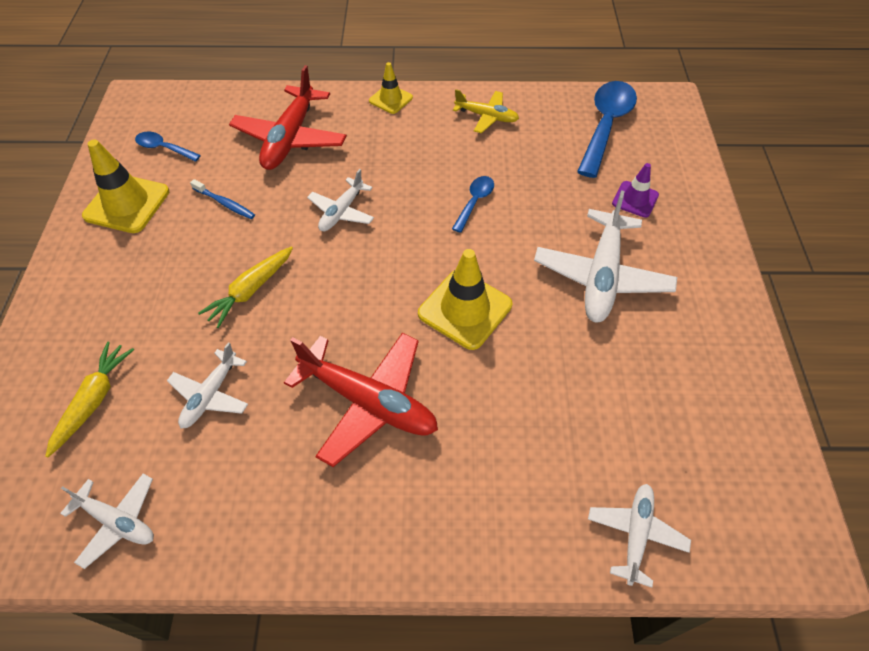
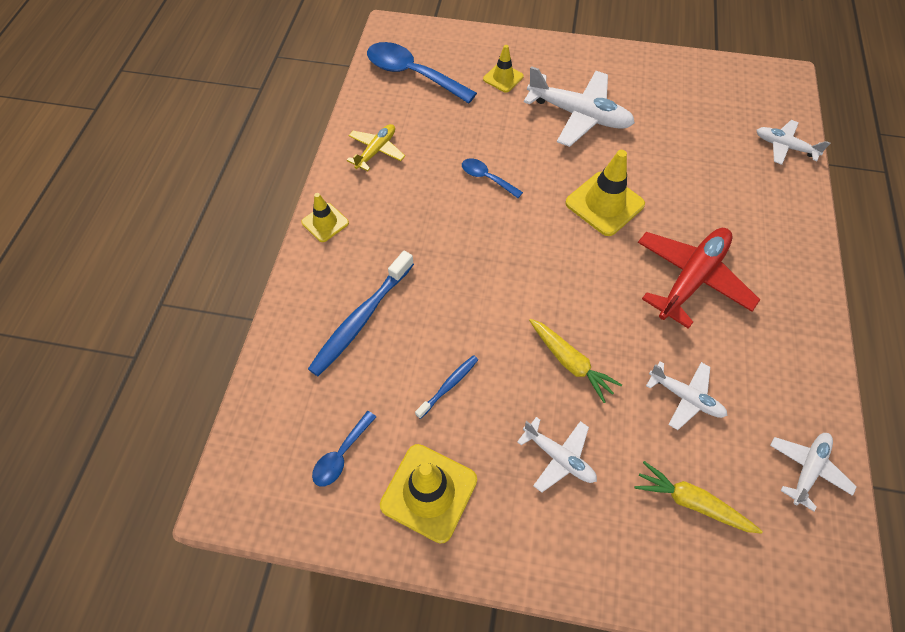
camera: 80 degrees left, 5 degrees up
(290, 138) = (361, 319): red plane -> blue toothbrush
(341, 212) = (480, 280): white plane -> white plane (558, 457)
(635, 199) = (503, 78): purple traffic cone -> yellow traffic cone

